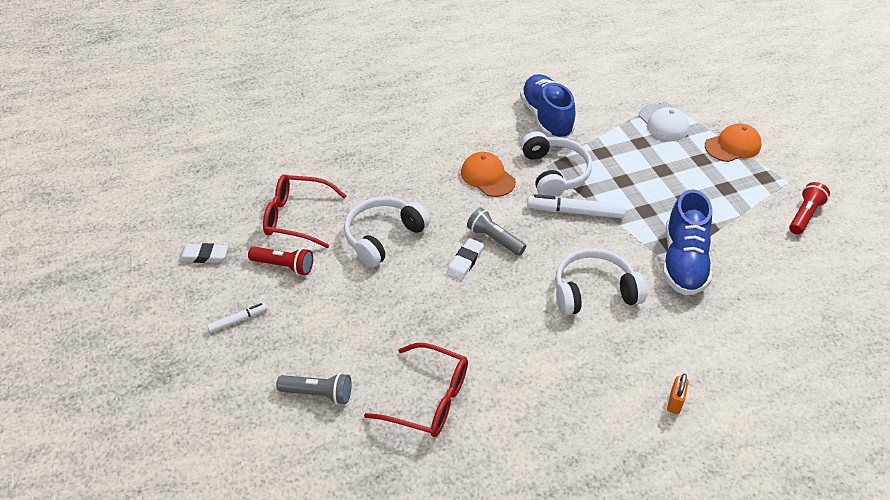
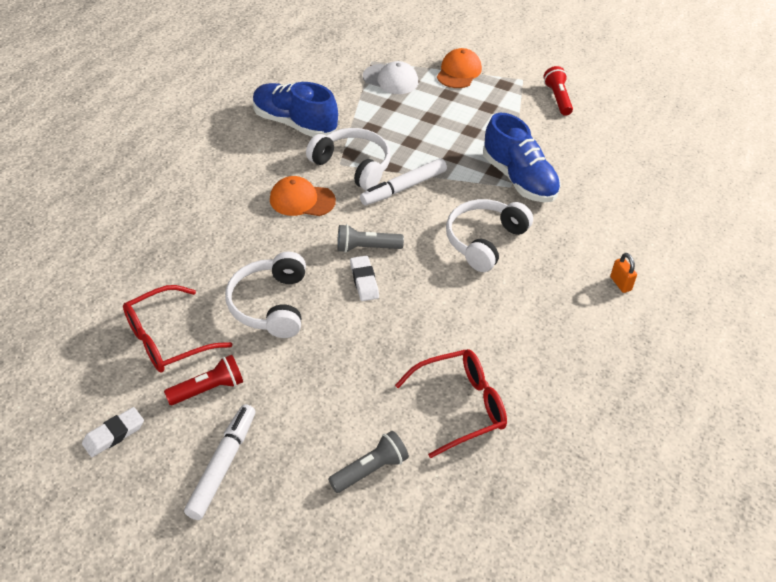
camera: 45 degrees left, 0 degrees up
(238, 320) = (222, 465): white marker -> white marker, size x1.79

